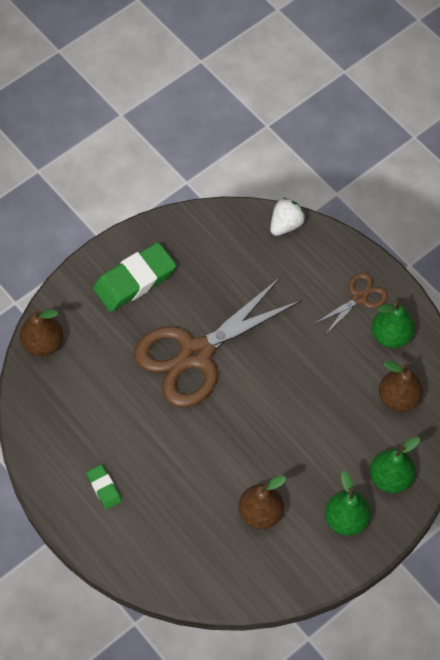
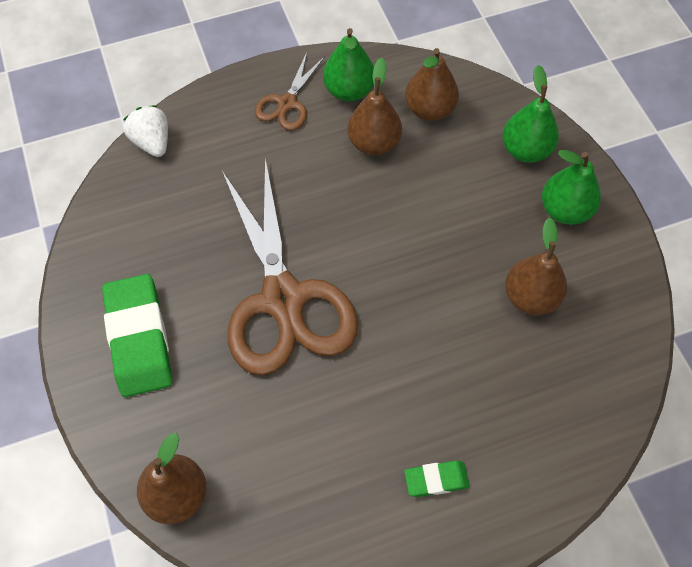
camera: 70 degrees left, 0 degrees up
(349, 369) = (373, 143): none -> brown pear
(359, 298) = (287, 103): brown scissors -> brown scissors turned 135 degrees counterclockwise

